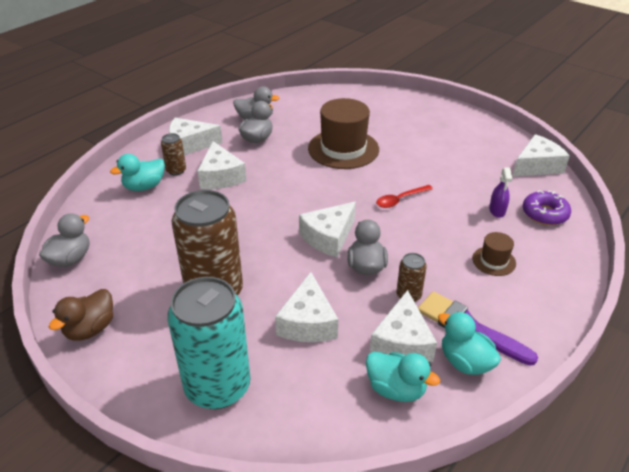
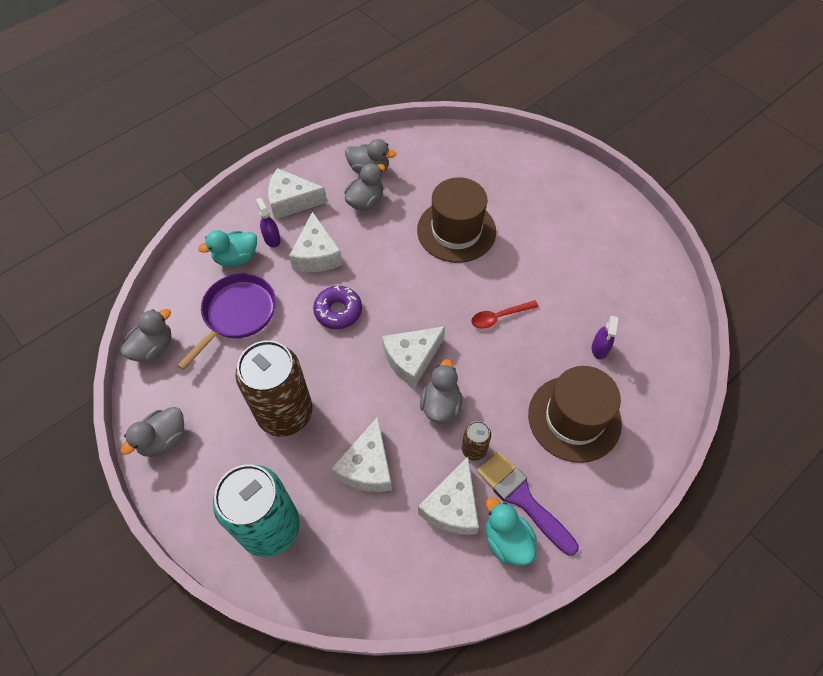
camera: 10 degrees right, 20 degrees up
(90, 329) = (164, 439): brown duck -> grey duck
(152, 225) = (237, 314): none -> purple pan
(176, 170) = (272, 239): brown can -> purple spray bottle
(396, 389) = (432, 559): turquoise duck -> none
(494, 261) = (574, 418): brown hat -> brown hat, size x2.07
(537, 166) = (666, 288): white cheese -> none
(544, 214) = (650, 361): purple donut -> purple donut (338, 311)

